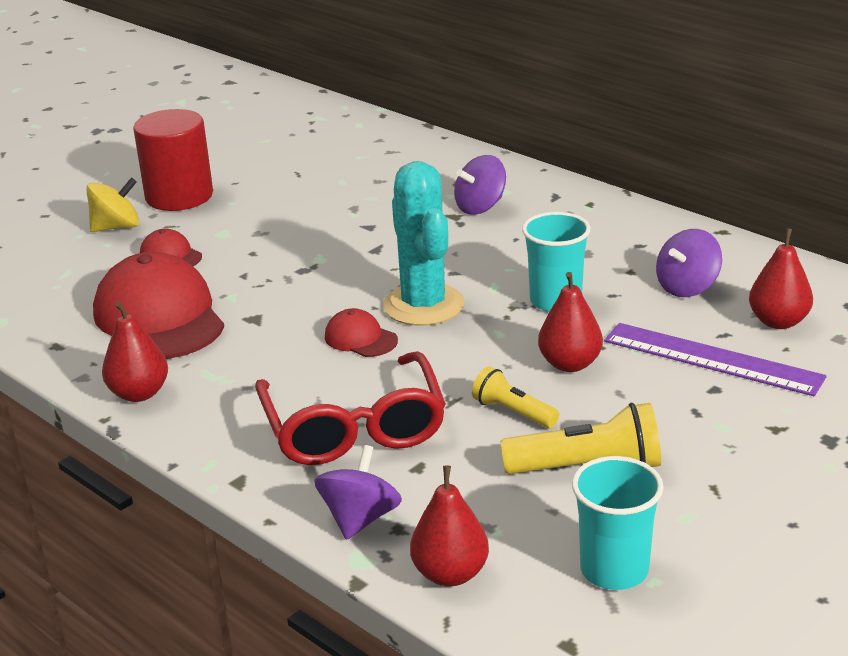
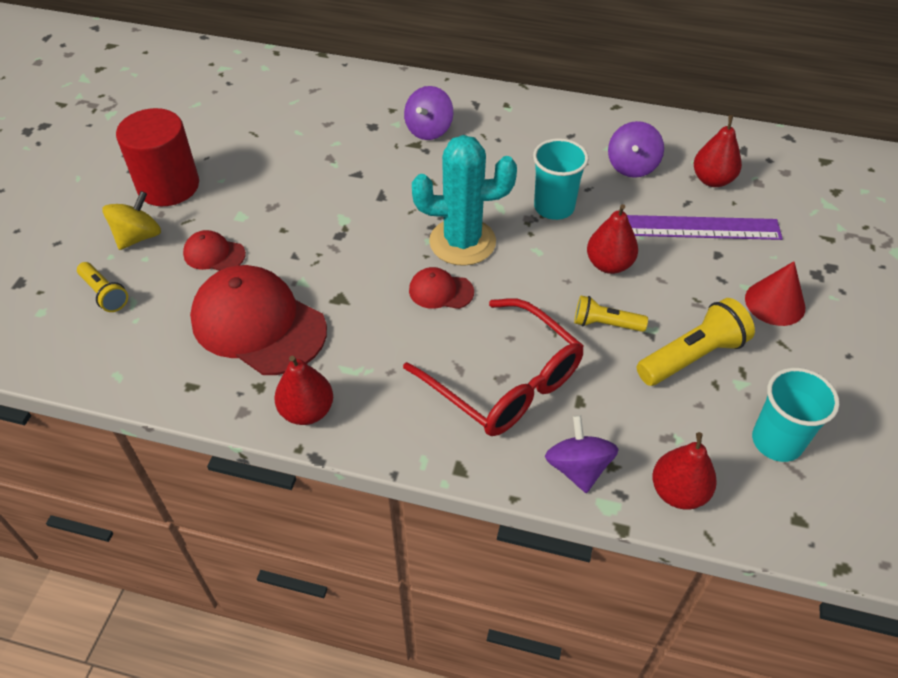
camera: 30 degrees left, 20 degrees up
(48, 261) = (104, 294): none -> yellow flashlight
(423, 305) = (462, 242): turquoise cactus -> turquoise cactus turned 45 degrees counterclockwise
(743, 450) = (775, 303): none -> red cone

